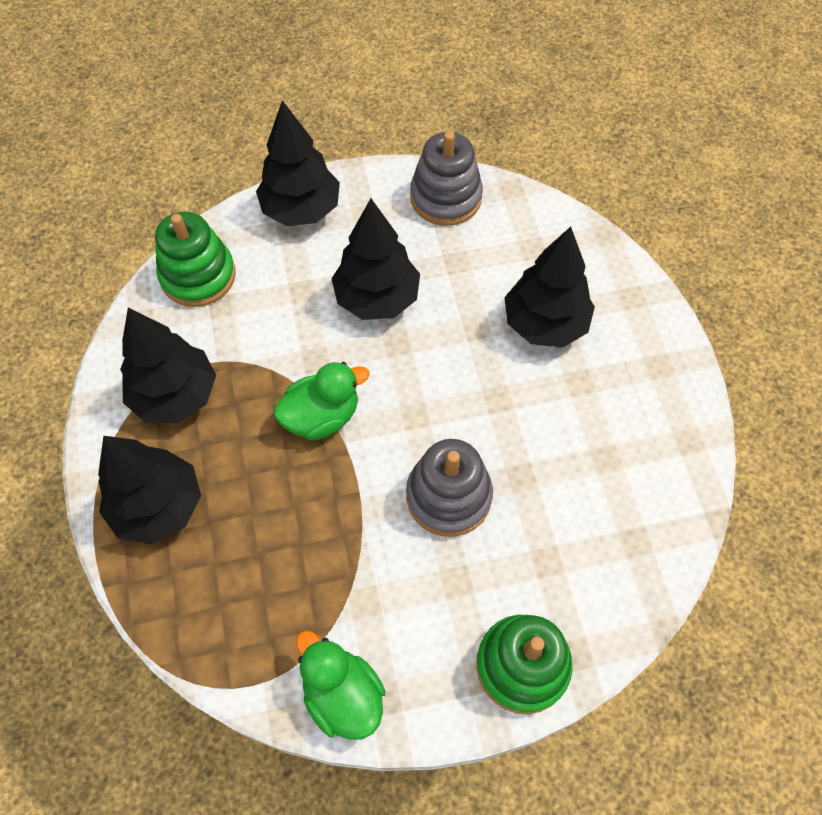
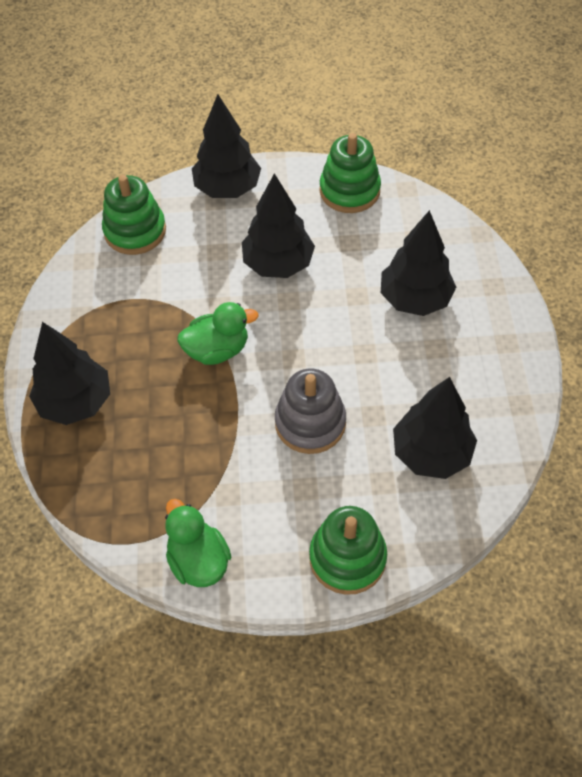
camera: 10 degrees right, 5 degrees down
(175, 395) = (102, 320): black tree -> black tree (431, 453)
(446, 197) = (349, 190): grey stacking toy -> green stacking toy

